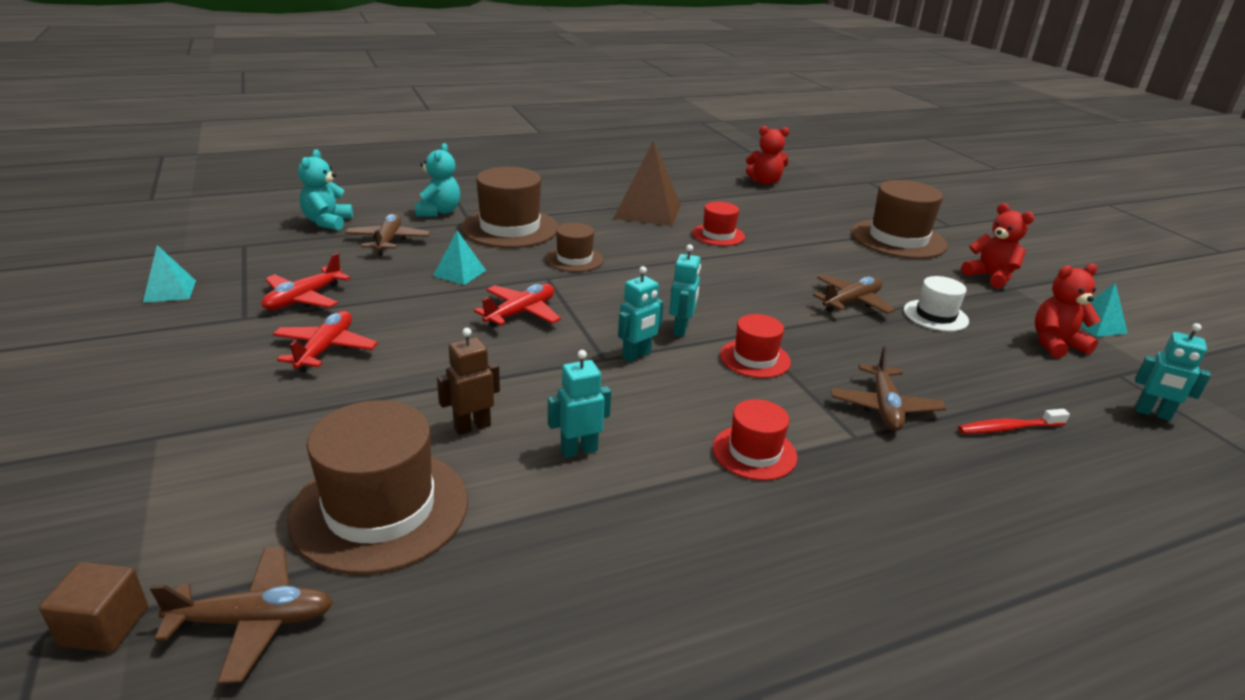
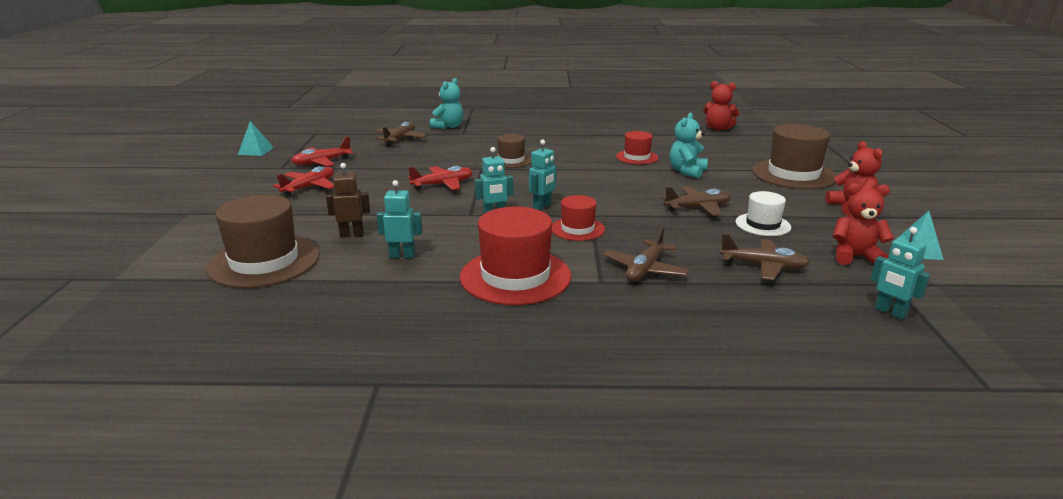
camera: 25 degrees right, 5 degrees down
(104, 626) = (98, 281): brown cube -> none
(254, 621) = (160, 293): brown plane -> brown plane (763, 266)
(327, 222) = (374, 126): turquoise teddy bear -> turquoise teddy bear (687, 171)
(459, 273) = (427, 160): turquoise pyramid -> none
(510, 228) = (486, 139): brown hat -> none
(648, 211) = (598, 138): brown pyramid -> none
(754, 452) = (515, 276): red hat -> red hat, size x1.79
(1008, 428) = (735, 298): red toothbrush -> none

